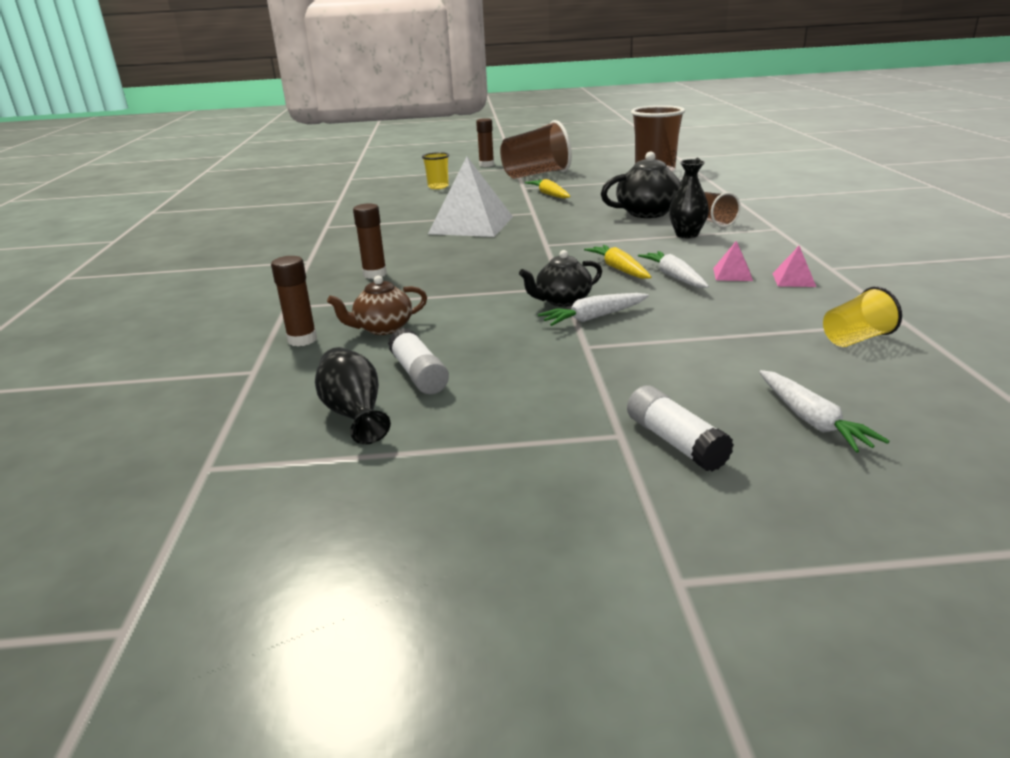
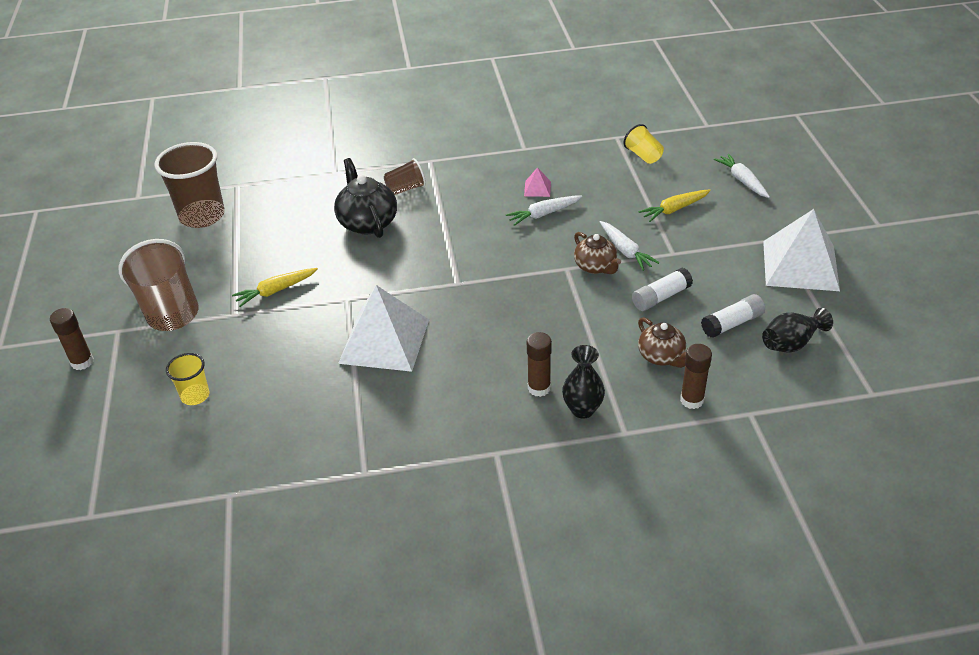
camera: 95 degrees left, 15 degrees up
(539, 448) = (800, 265): none -> white pyramid
(562, 301) = (596, 267): black teapot -> brown teapot
(619, 269) = (526, 240): yellow carrot -> yellow carrot (674, 209)
(675, 442) = (778, 222): white glue stick -> white glue stick (661, 297)
(687, 235) = (440, 204): black vase -> black vase (582, 409)
(793, 280) = (548, 165): pink pyramid -> none
(812, 420) = (742, 181): white carrot -> white carrot turned 90 degrees counterclockwise

